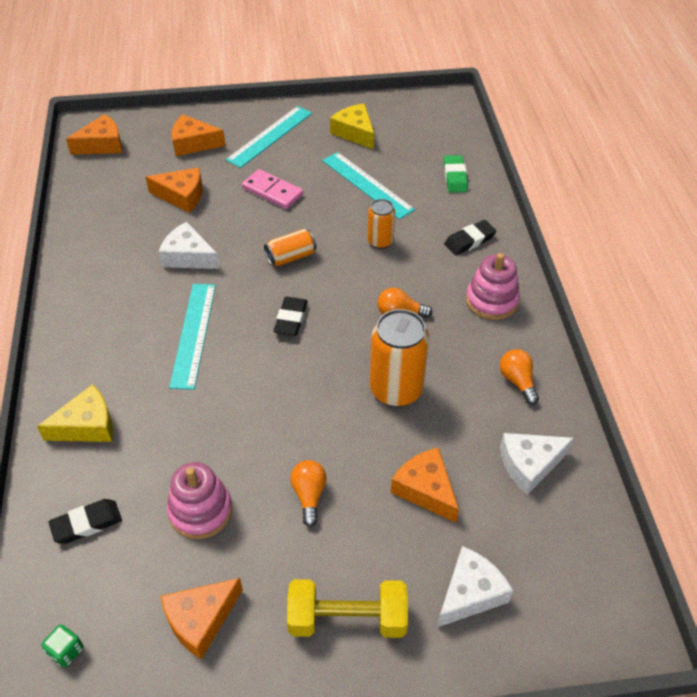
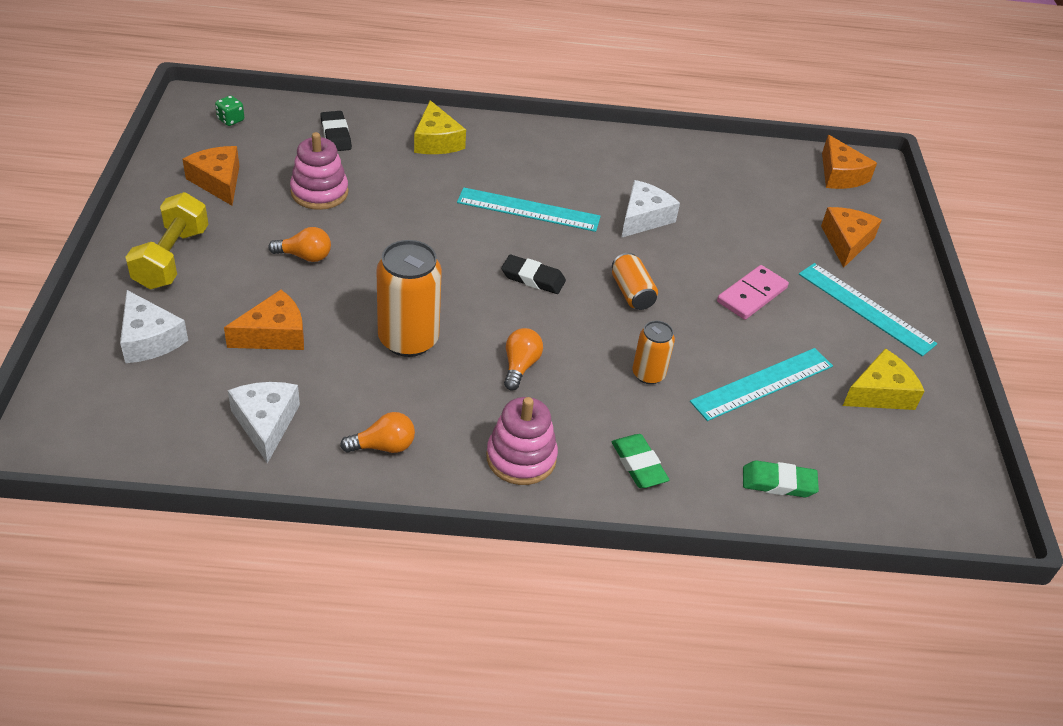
camera: 95 degrees right, 5 degrees down
(182, 196) = (746, 223): orange cheese -> none
(469, 240) = (638, 464): black eraser -> green eraser

